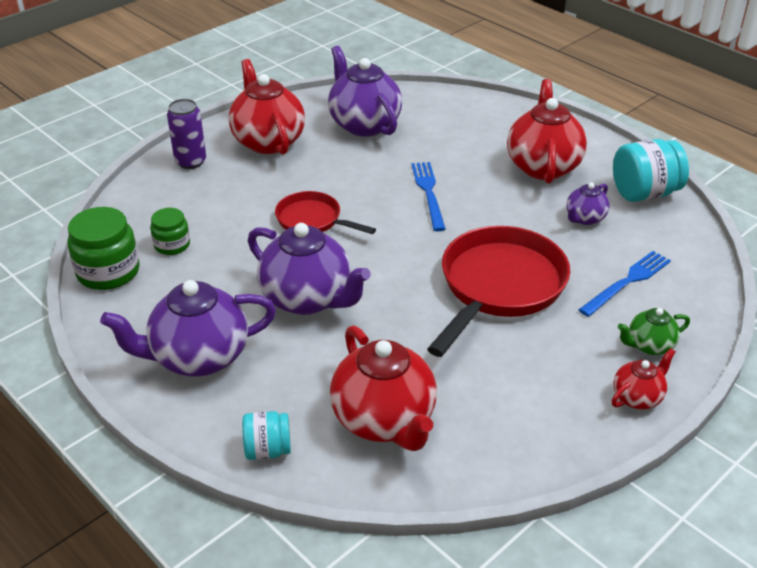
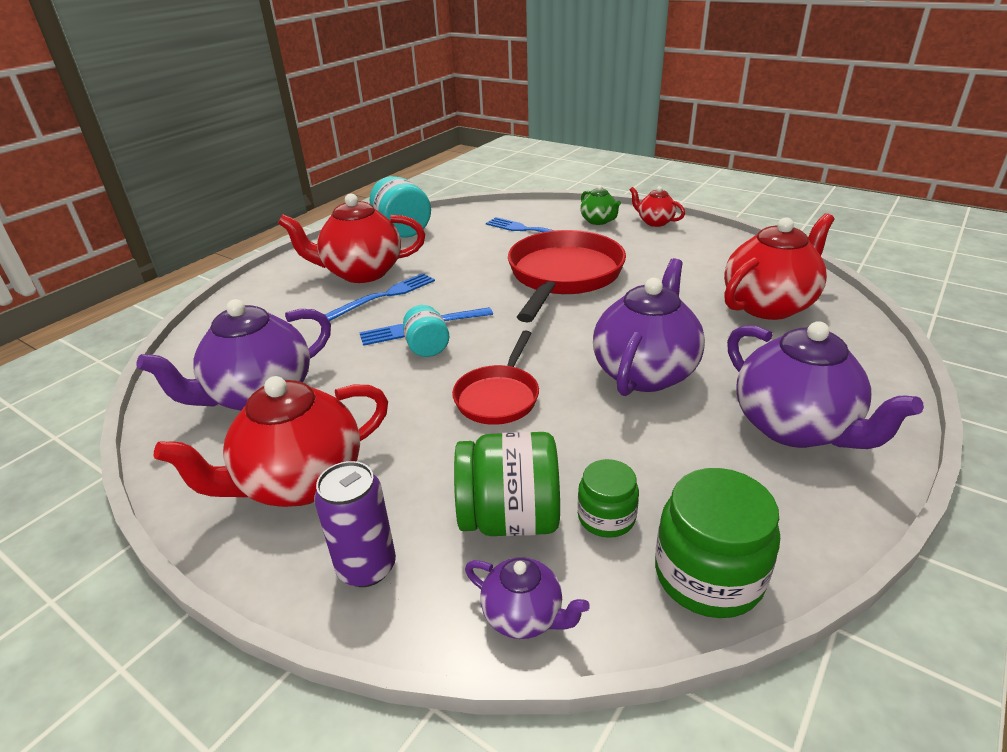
camera: 100 degrees left, 5 degrees down
(194, 210) = (510, 518): none -> green jar
(268, 450) = (862, 354): turquoise jar -> turquoise jar (427, 347)
(491, 176) = (383, 296): none -> blue fork
(499, 287) = (563, 276): red pan -> red pan turned 90 degrees clockwise
(585, 218) = (447, 250): purple teapot -> purple teapot (524, 616)

